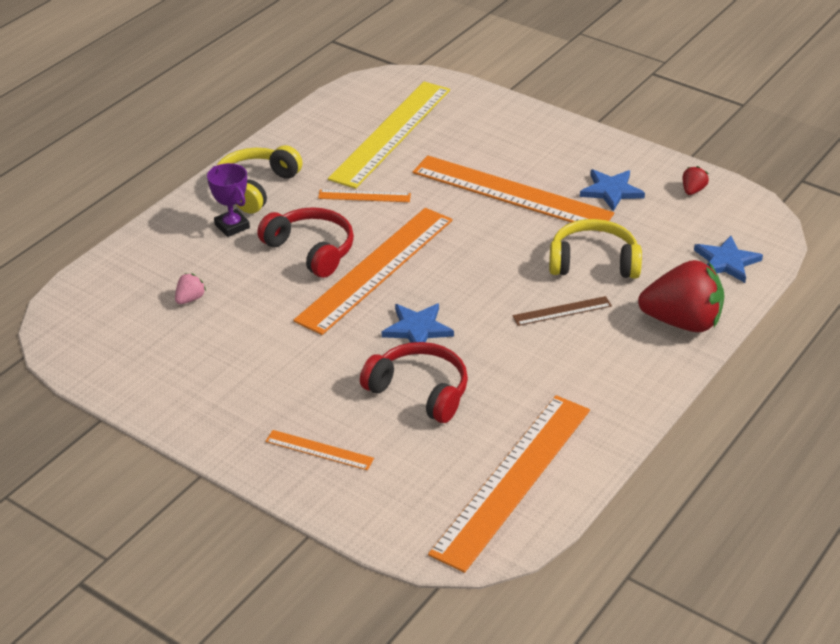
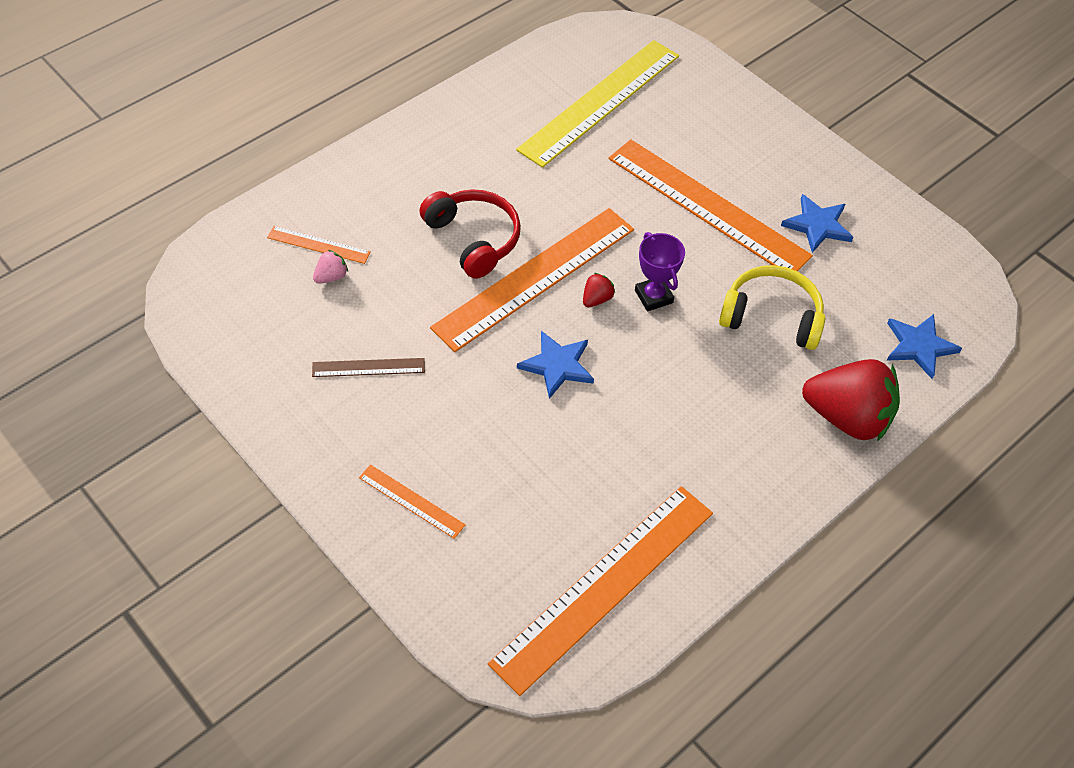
camera: 10 degrees right, 15 degrees up
(232, 226) = (400, 191): purple trophy -> purple trophy (653, 296)
(256, 187) = (438, 145): yellow headphones -> none
(364, 196) = (549, 179): orange ruler -> orange ruler (318, 245)
(419, 391) = (537, 448): red headphones -> none
(562, 311) = (719, 375): brown ruler -> brown ruler (368, 367)
(692, 190) = (908, 242): red strawberry -> red strawberry (596, 299)

